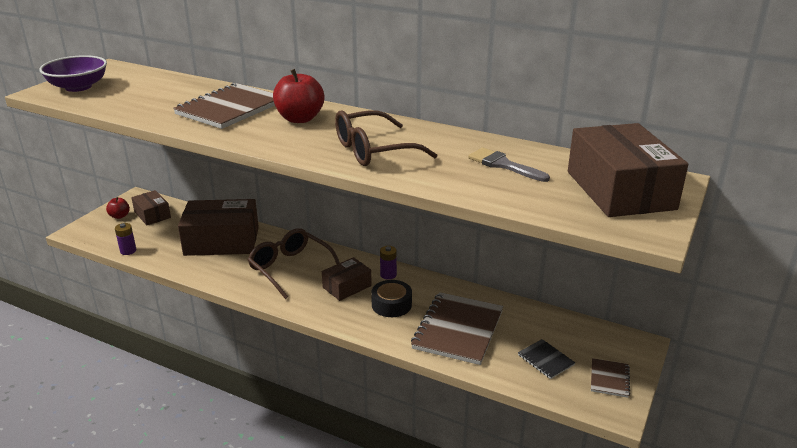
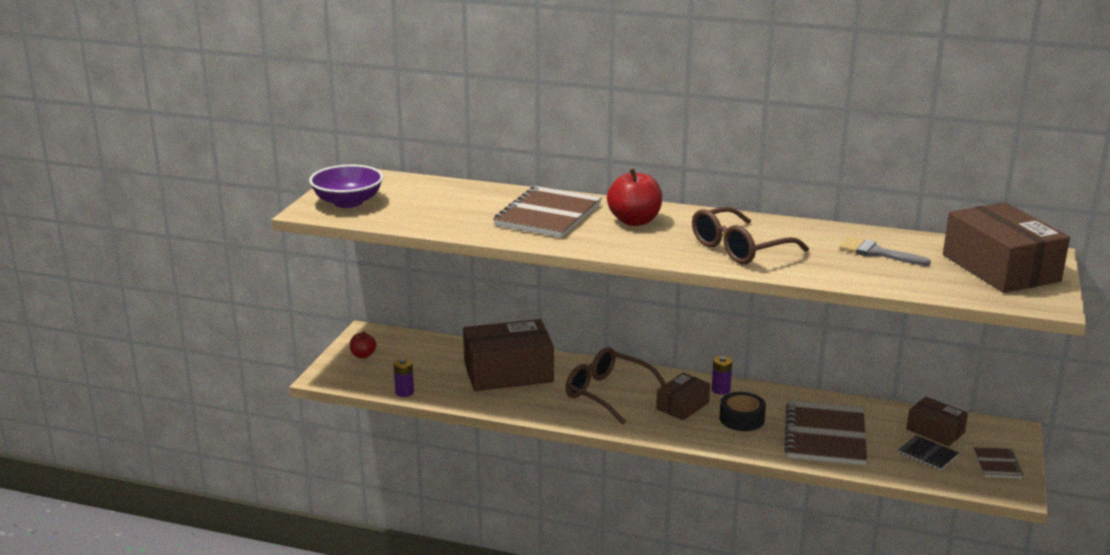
camera: 10 degrees left, 5 degrees down
(152, 215) = (402, 350): brown box -> brown box (935, 431)

